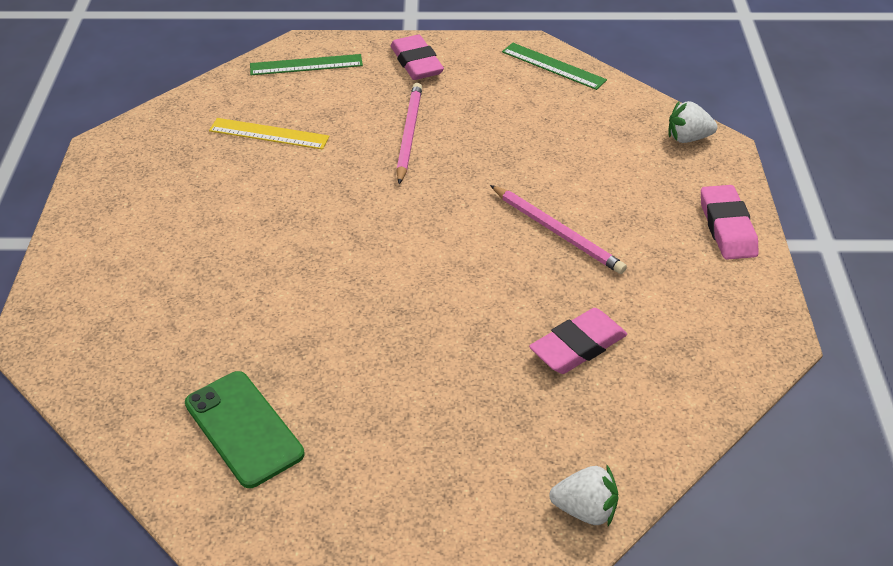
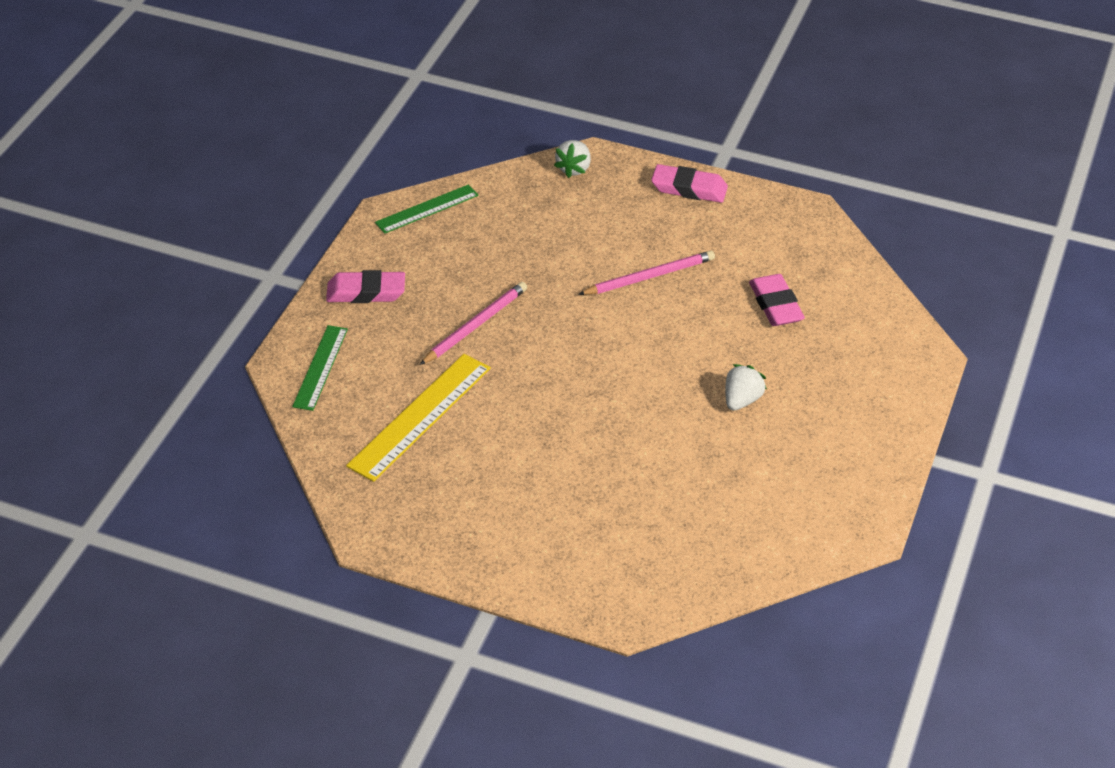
camera: 70 degrees left, 0 degrees up
(244, 428) = (782, 501): green phone -> none
(269, 134) = (420, 416): yellow ruler -> yellow ruler, size x1.58
(409, 134) = (475, 326): pink pencil -> pink pencil turned 105 degrees clockwise
(585, 510) = (918, 348): white strawberry -> white strawberry (741, 400)

